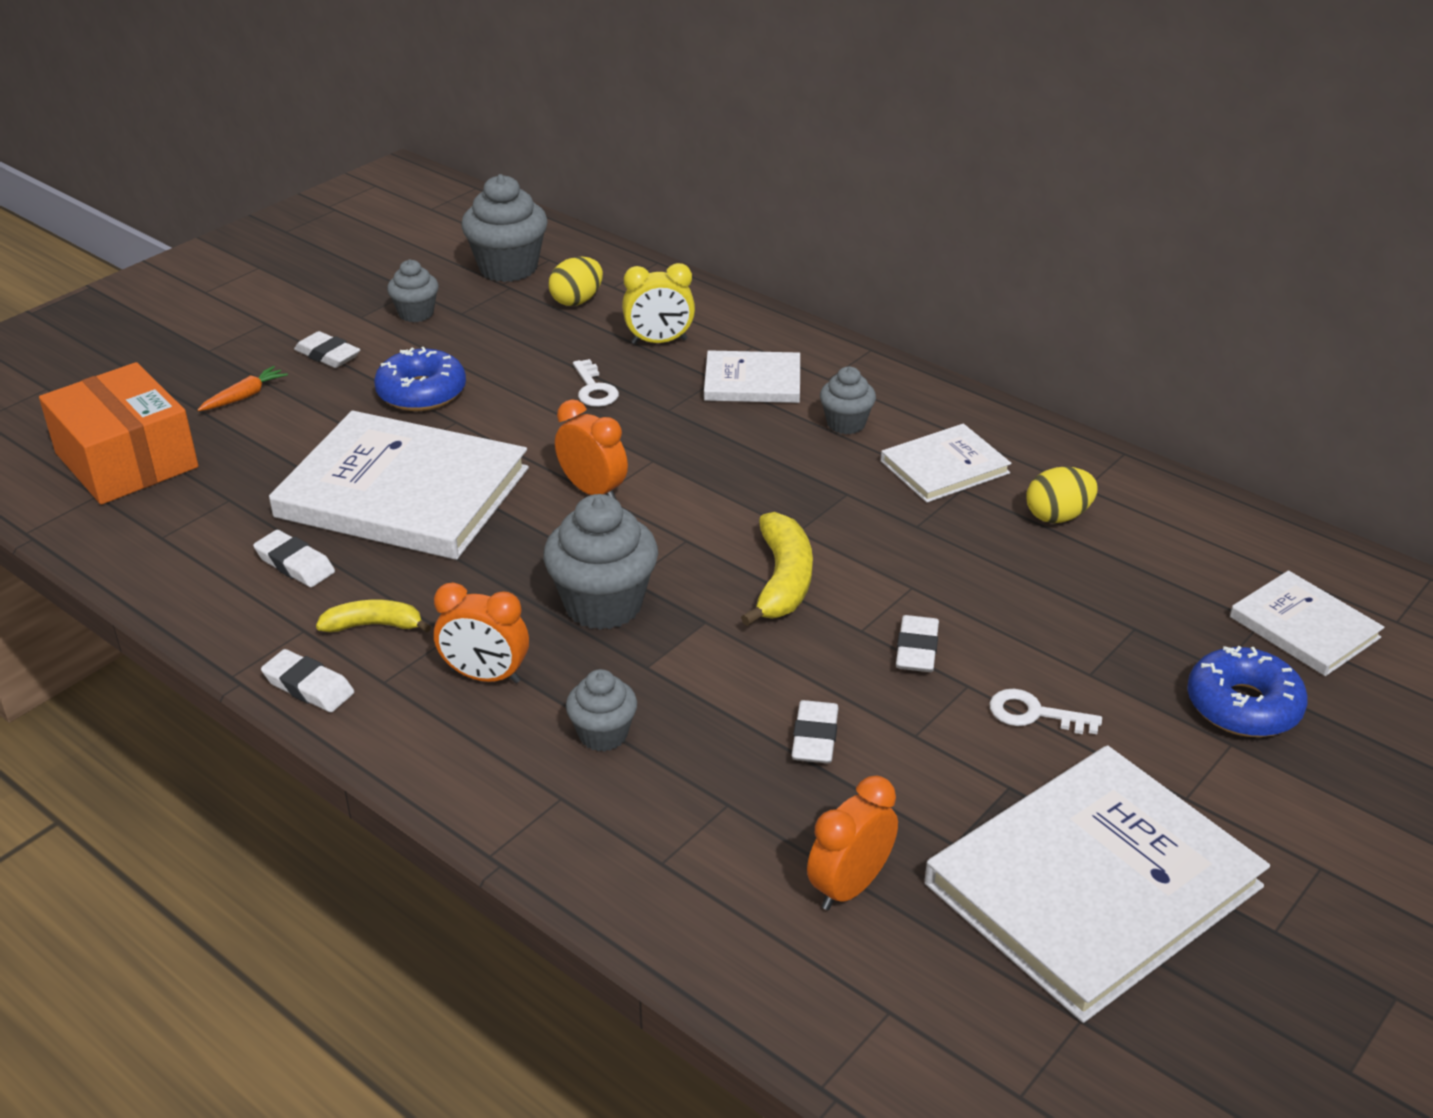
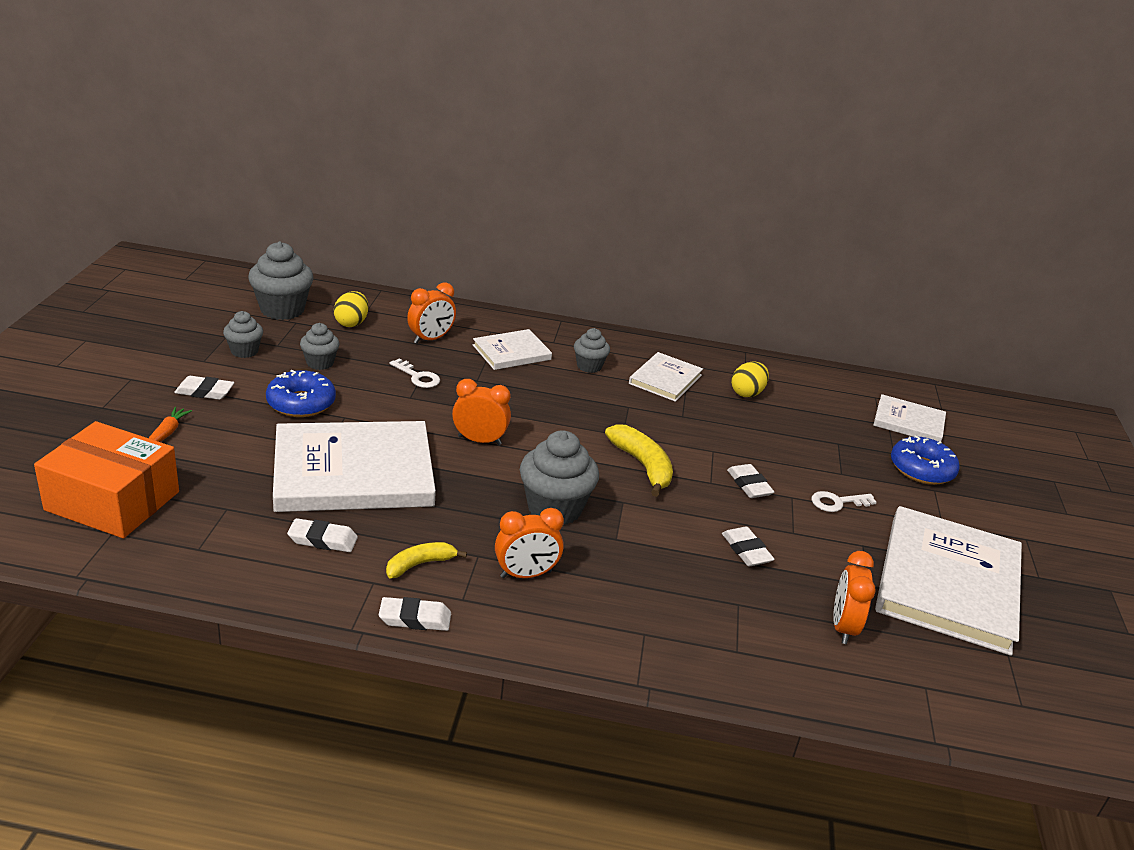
camera: 35 degrees left, 5 degrees down
(603, 734) = (631, 587): grey cupcake -> grey cupcake (320, 363)
(659, 341) = (431, 339): yellow clock -> orange clock

